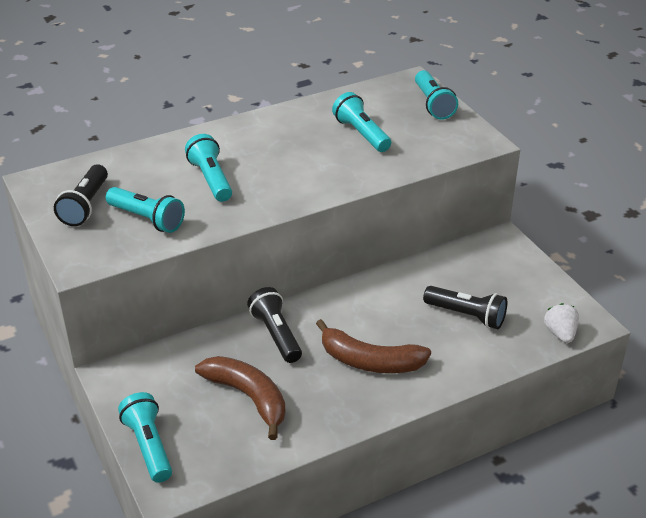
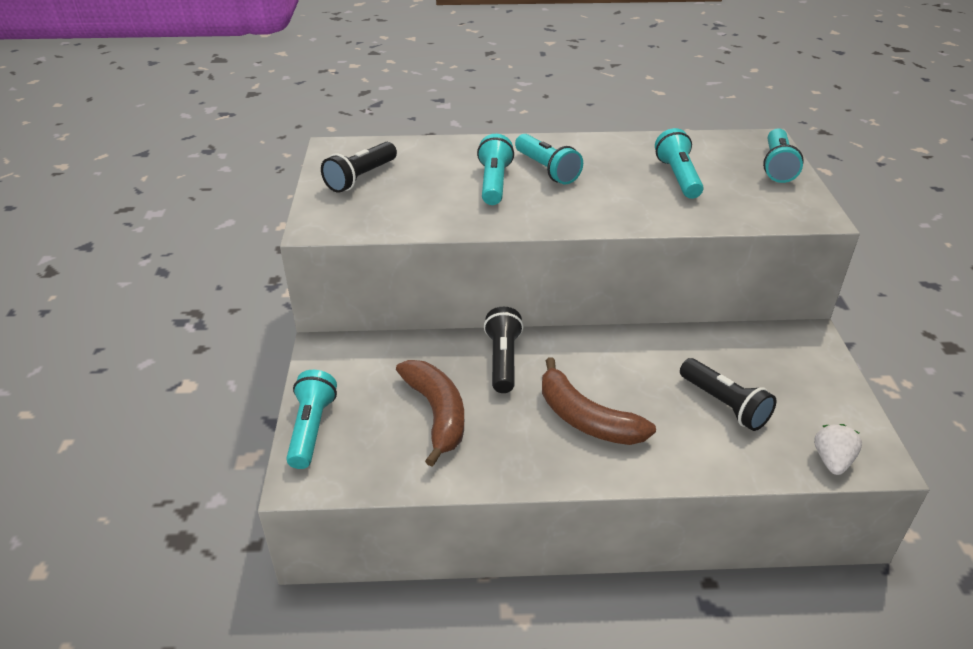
camera: 25 degrees right, 0 degrees up
(147, 219) = (408, 203): turquoise flashlight -> turquoise flashlight (547, 170)

